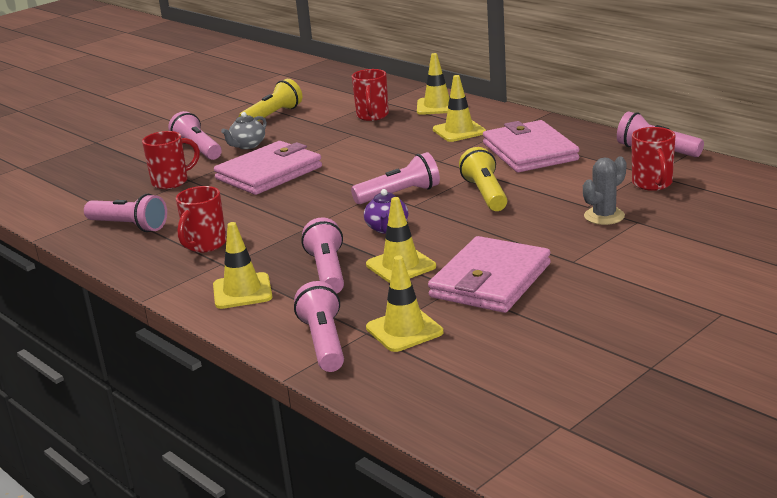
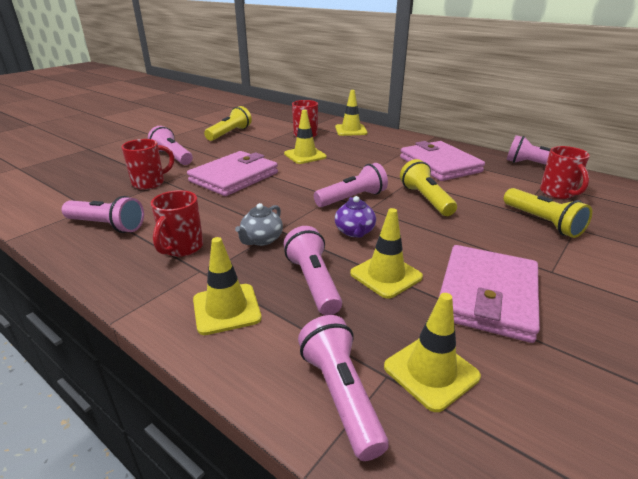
camera: 10 degrees left, 5 degrees up
(247, 145) = (213, 154): grey teapot -> grey teapot (261, 240)
(459, 131) = (376, 148): yellow traffic cone -> yellow traffic cone (305, 155)
(604, 216) = (542, 222): grey cactus -> yellow flashlight

